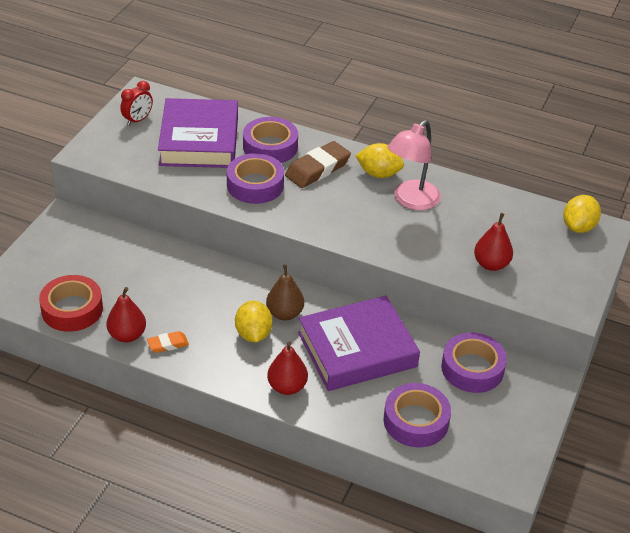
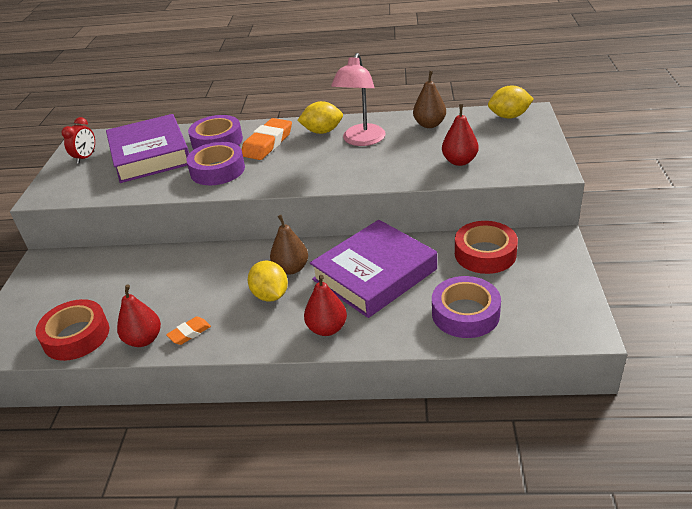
camera: 15 degrees left, 5 degrees down
(317, 169) = (267, 143): brown eraser -> orange eraser
(472, 368) = (485, 254): purple tape -> red tape
(491, 206) = (429, 124): none -> brown pear
(578, 227) = (509, 116): yellow lemon -> yellow lemon turned 75 degrees clockwise

